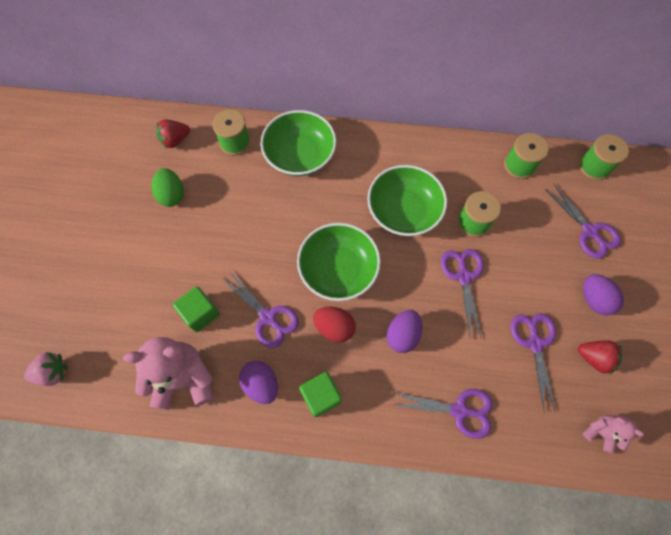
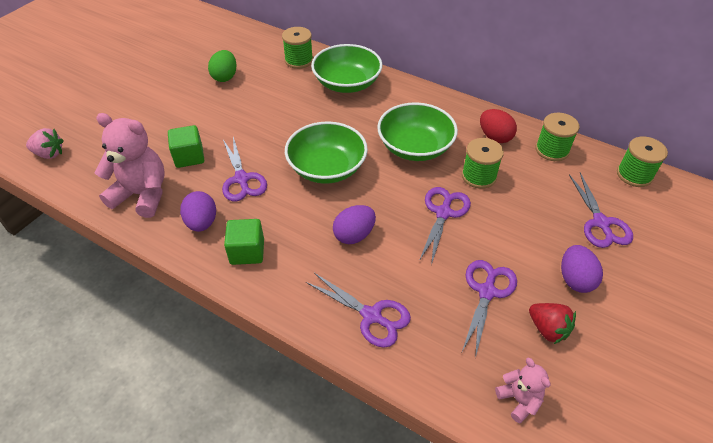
camera: 25 degrees right, 20 degrees down
(175, 140) = (253, 46): red strawberry -> none
(334, 327) = (294, 207): red egg -> red egg (495, 137)

